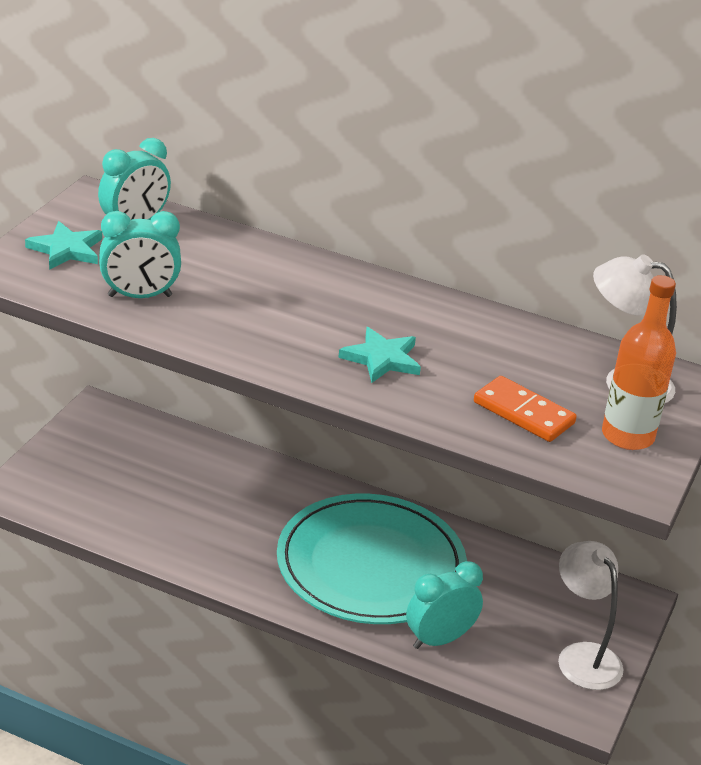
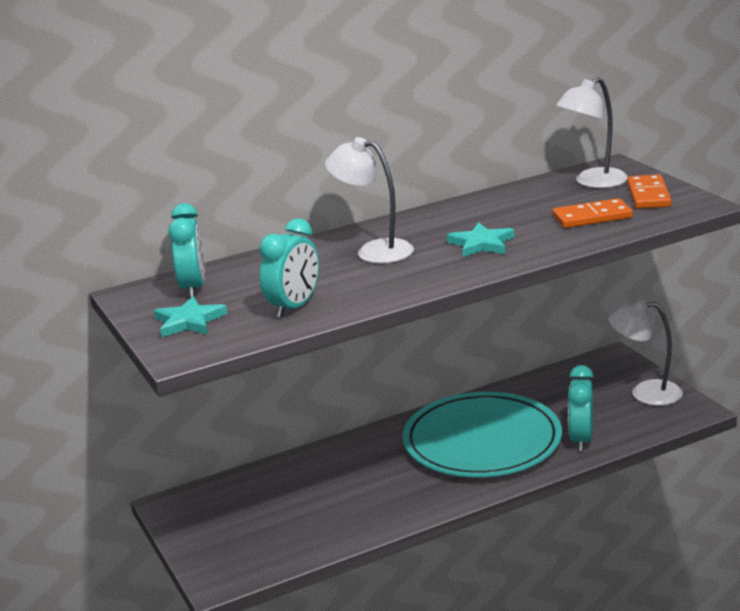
camera: 45 degrees left, 10 degrees down
(304, 296) = (374, 251): none -> white lamp
(627, 436) = (648, 195): orange bottle -> orange domino

